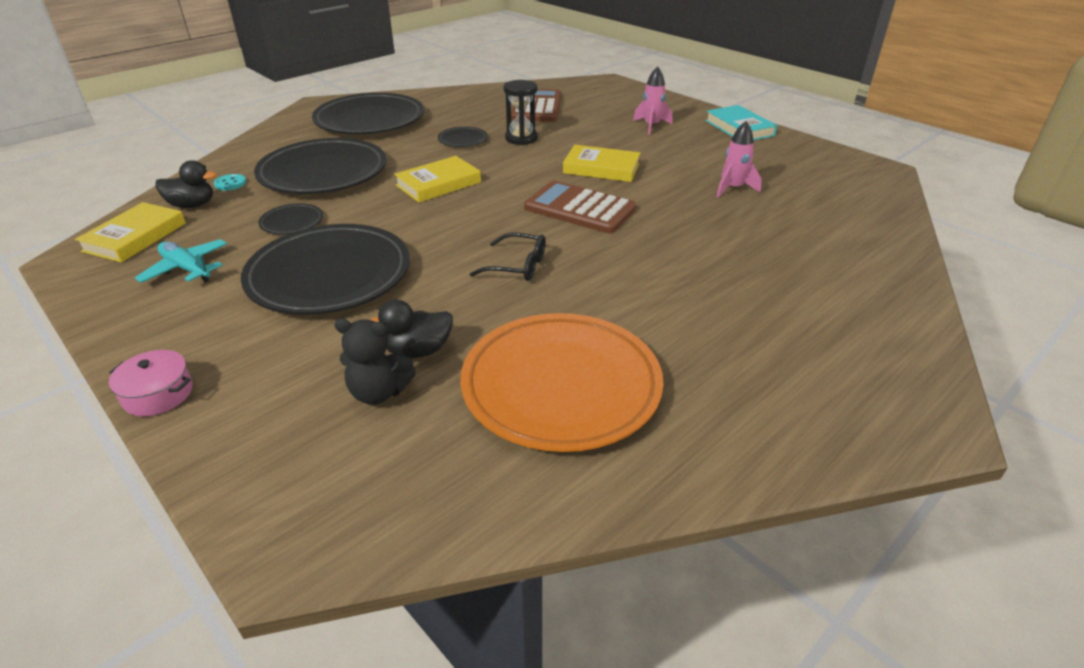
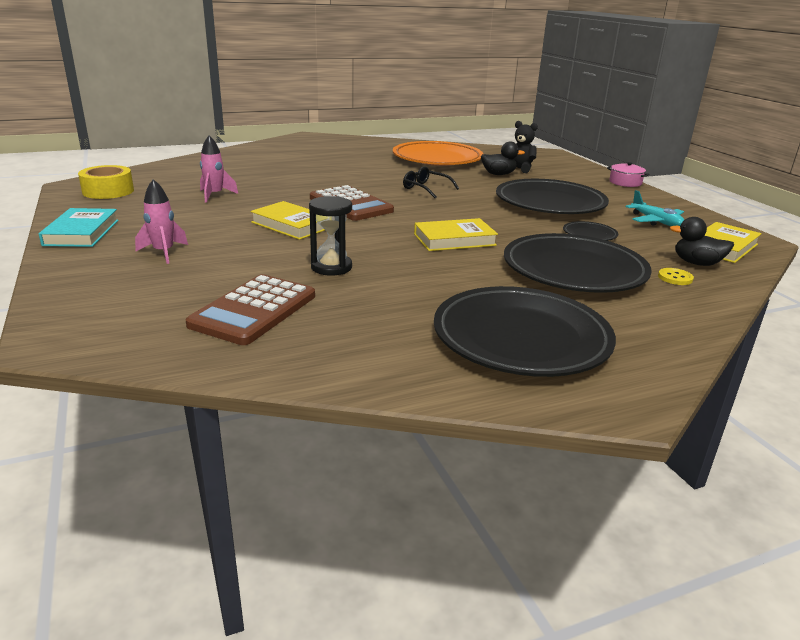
camera: 160 degrees left, 10 degrees down
(230, 183) = (675, 278): turquoise button -> yellow button
(463, 140) = (402, 279): black plate -> none
(834, 170) = (108, 191): none -> yellow tape

